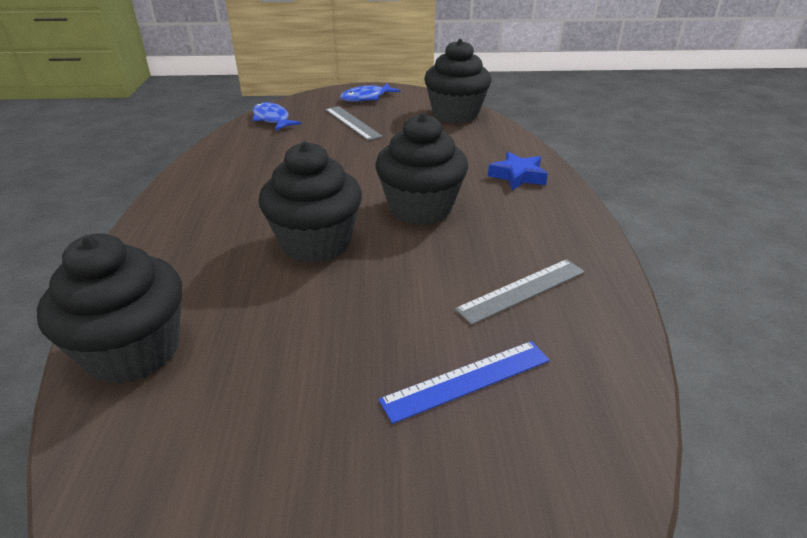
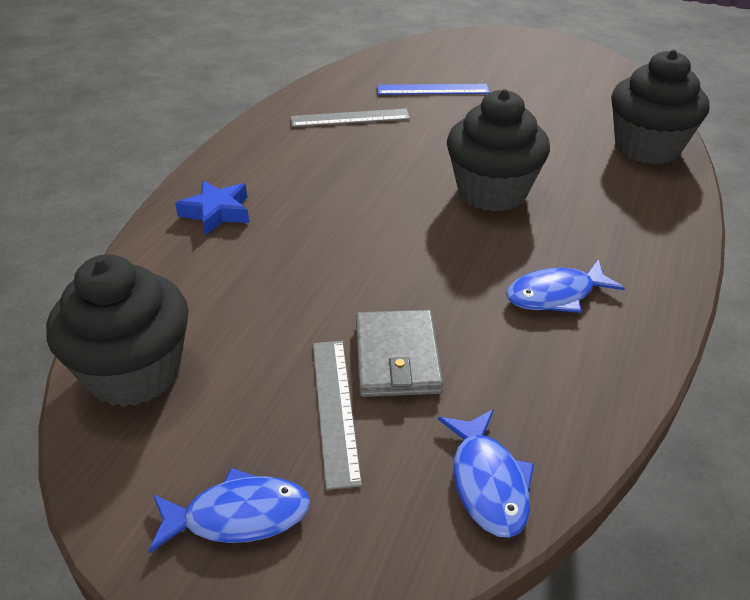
camera: 155 degrees left, 5 degrees up
(247, 184) = (555, 295): none -> blue fish
(334, 141) = (397, 357): none -> grey wallet
(420, 208) = (365, 201): black cupcake -> none

